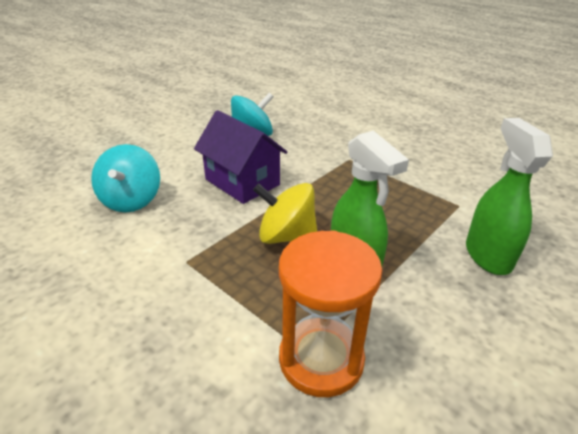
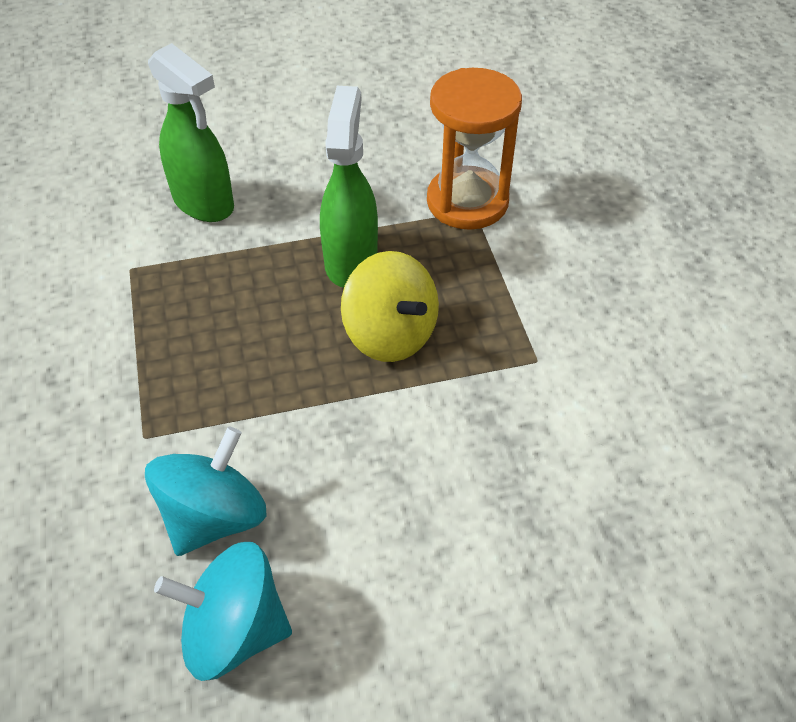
camera: 145 degrees left, 15 degrees up
(131, 200) = (573, 528): turquoise spinning top -> turquoise spinning top (214, 516)
(242, 182) = (369, 475): purple house -> none
(487, 255) = (204, 203): green spray bottle -> green spray bottle turned 75 degrees counterclockwise

